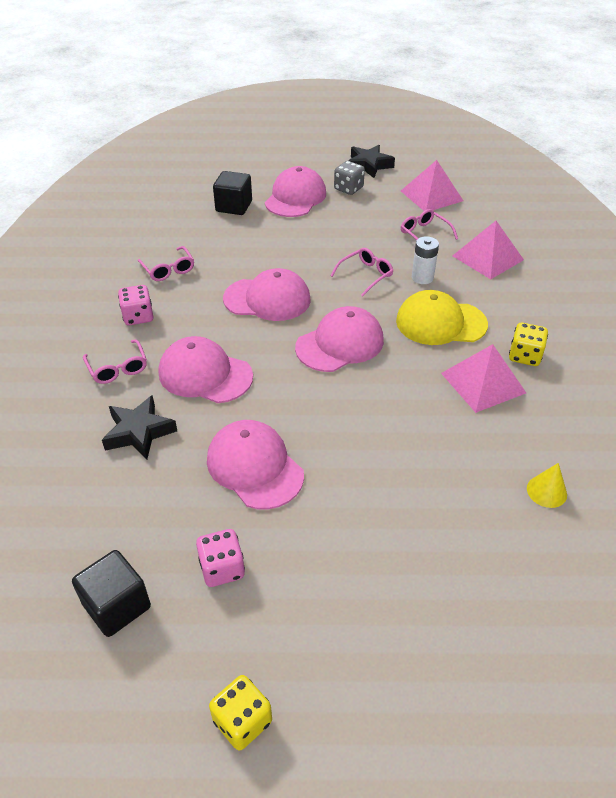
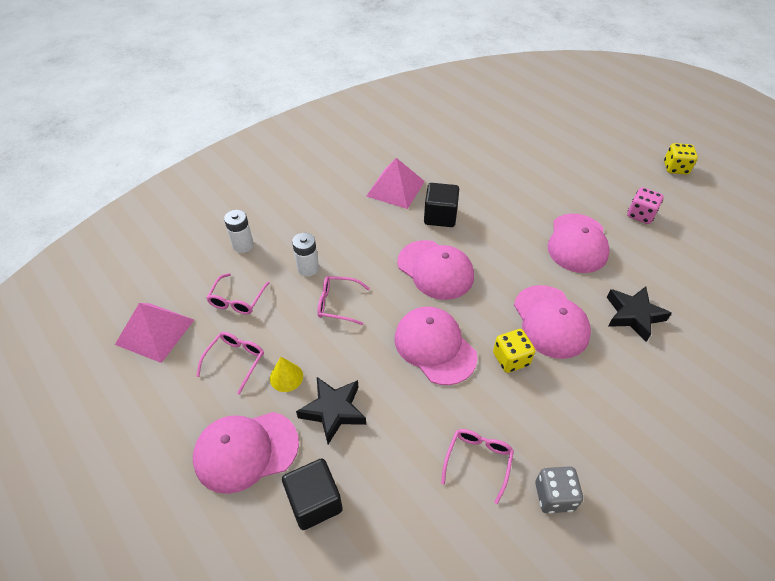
camera: 130 degrees left, 5 degrees up
(117, 606) = (709, 236): black cube -> black cube (440, 216)
(118, 368) = (613, 380): pink glasses -> pink glasses (235, 361)
(138, 317) = (556, 422): pink dice -> none
(340, 344) = (435, 270): pink cap -> pink cap turned 150 degrees counterclockwise
(348, 189) = (188, 412): grey dice -> grey dice (554, 496)
(368, 165) = (114, 427): black star -> black star (333, 411)
(440, 323) = (355, 232): yellow cap -> none
(487, 257) = (243, 245): pink pyramid -> white battery
(524, 356) = (350, 182): yellow dice -> yellow dice (511, 359)
(546, 491) = (450, 138): yellow cone -> yellow cone (286, 377)

